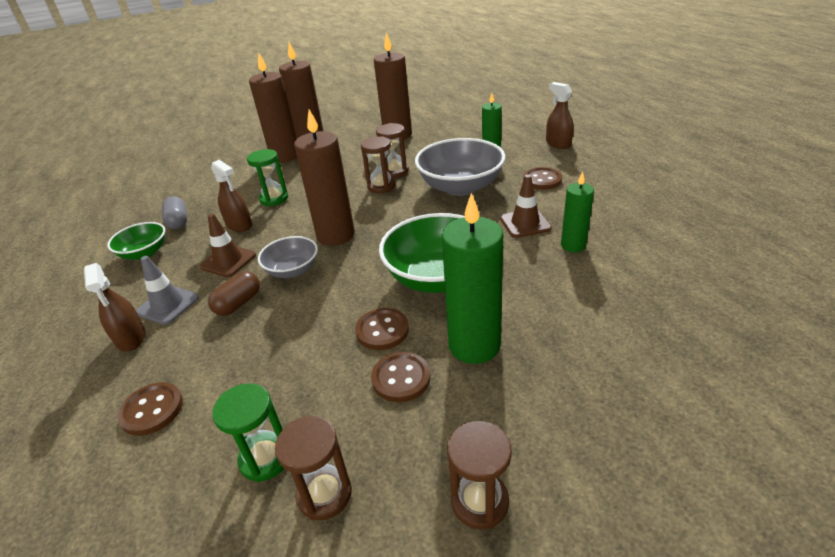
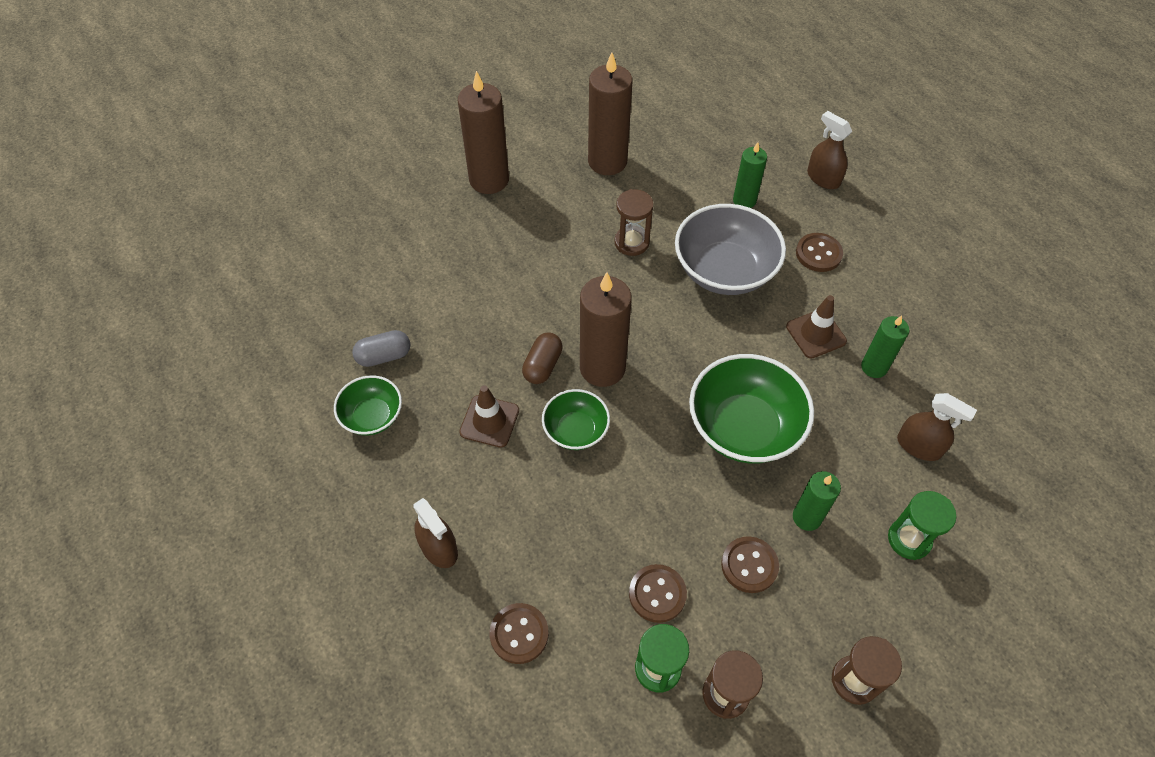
camera: 15 degrees left, 20 degrees up
(168, 305) = (454, 497): grey traffic cone -> none
(178, 222) = (384, 356): grey capsule -> grey capsule turned 75 degrees counterclockwise
(238, 303) = (537, 486): brown capsule -> brown capsule (543, 366)
(239, 225) = (470, 357): brown spray bottle -> brown spray bottle (919, 446)
(274, 199) = (492, 304): green hourglass -> green hourglass (909, 539)
(285, 156) = (465, 213): brown candle -> none
(292, 270) = (575, 430): grey bowl -> green bowl
(381, 186) = (624, 273): brown hourglass -> none
(382, 330) = (710, 508): brown button -> brown button (657, 594)
(474, 345) = (807, 517): green candle -> green candle, size x0.58

